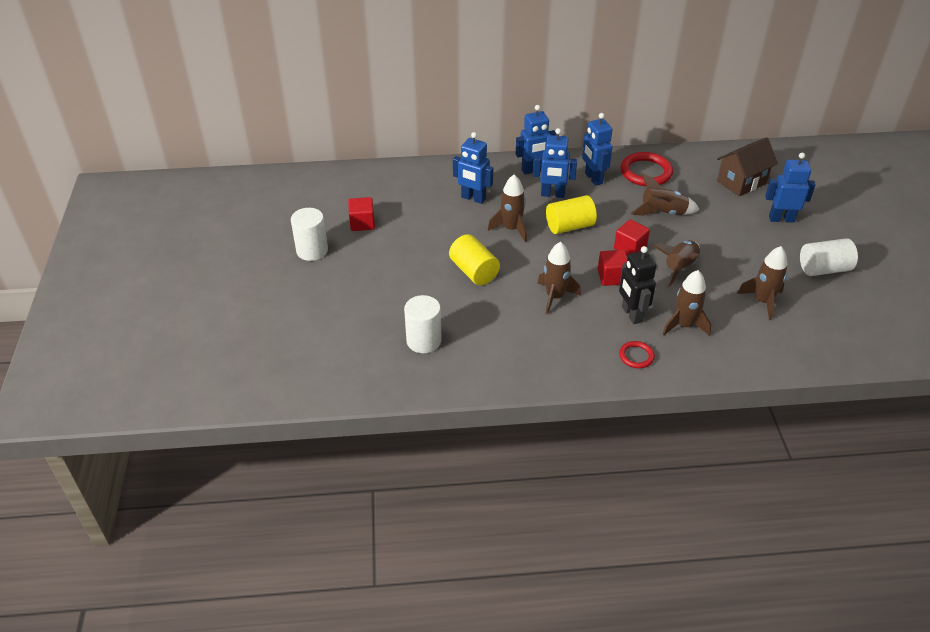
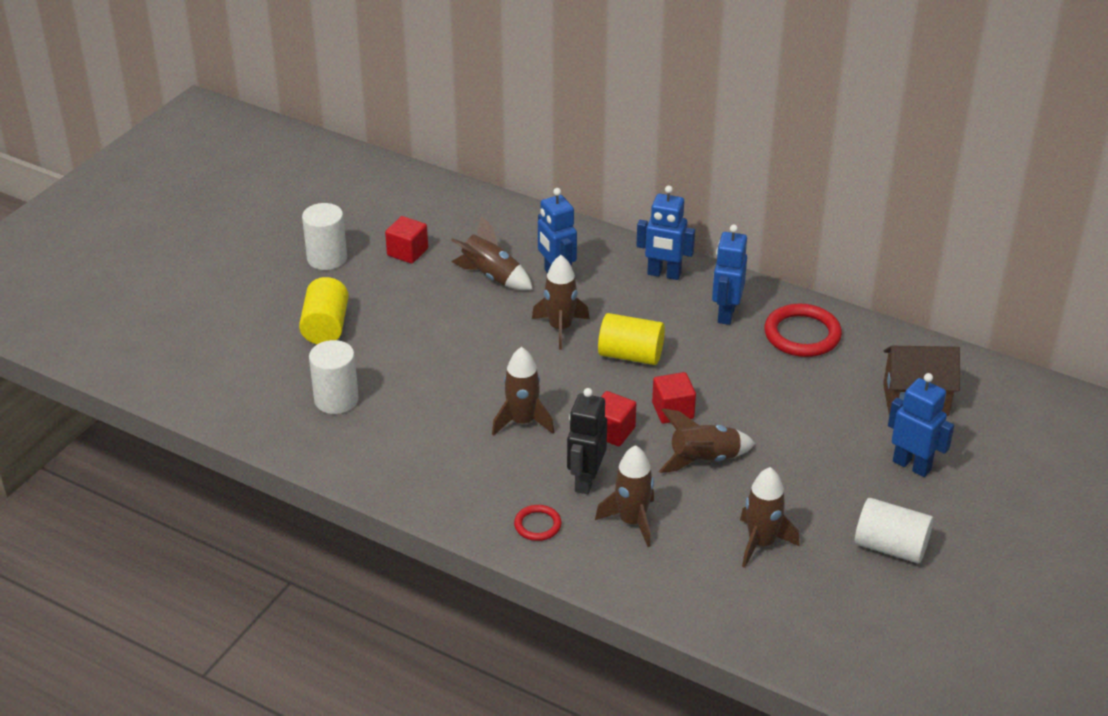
camera: 35 degrees right, 5 degrees down
(474, 271) = (466, 355): yellow cylinder -> yellow cylinder (325, 327)
(552, 194) = (653, 311): blue robot -> none
(663, 213) = (763, 390): brown rocket -> brown rocket (491, 276)

